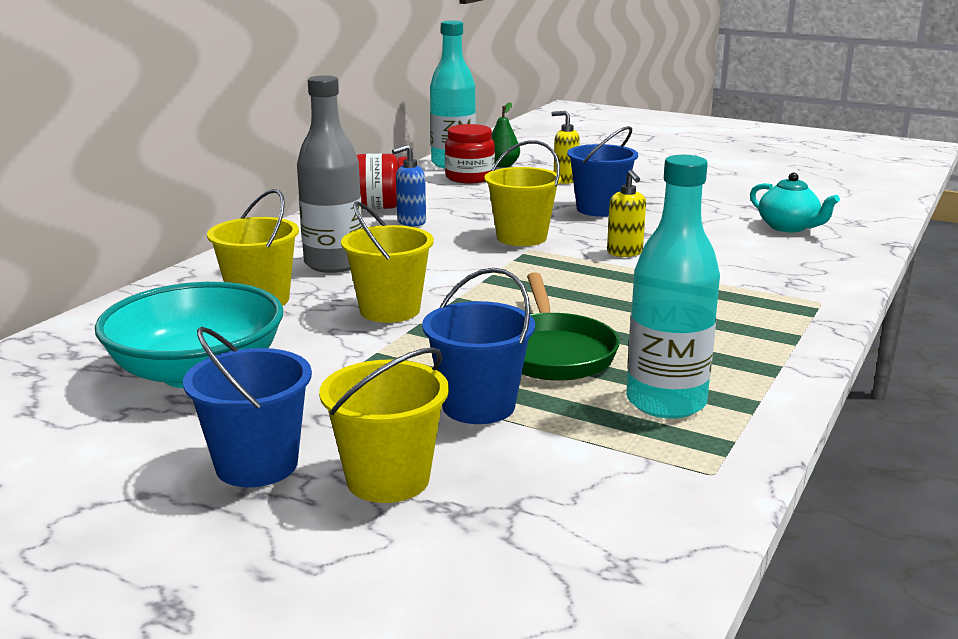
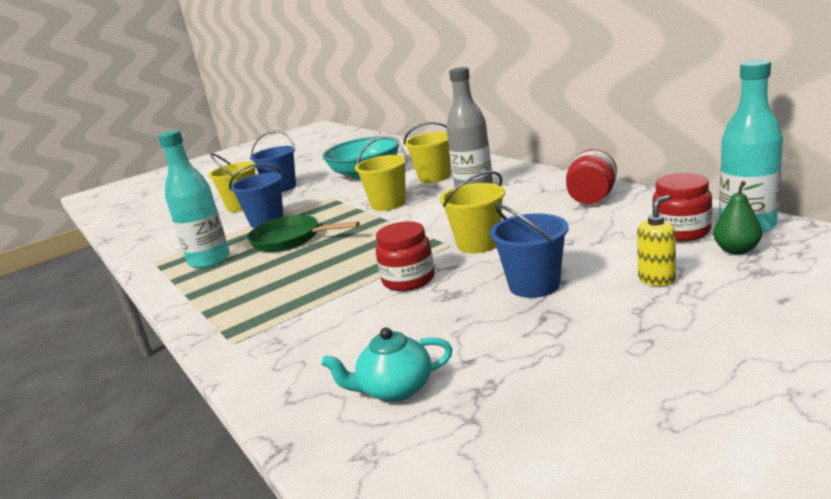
camera: 120 degrees right, 0 degrees up
(411, 222) = (545, 208): blue soap dispenser -> none
(624, 253) = (408, 280): yellow soap dispenser -> red jar

